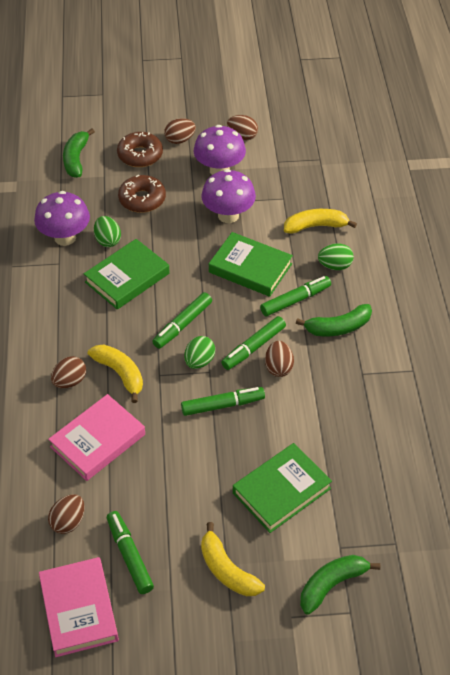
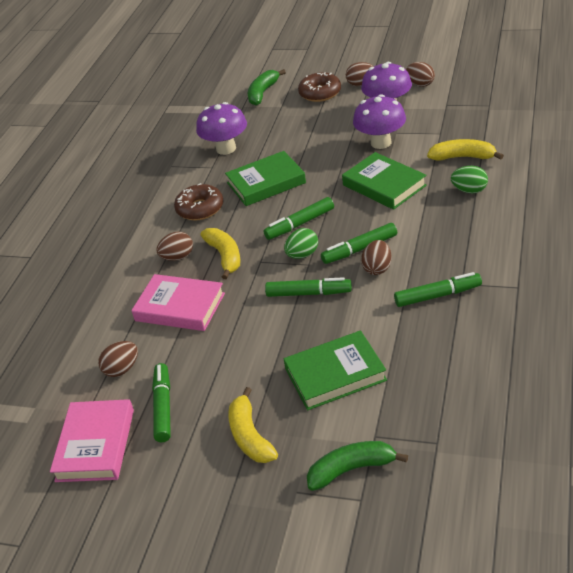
camera: 25 degrees right, 10 degrees down
(98, 441) = (180, 307): pink book -> pink book turned 45 degrees clockwise
(108, 240) = (262, 153): green egg -> none
(142, 199) = (307, 125): brown donut -> brown donut (200, 208)
(295, 300) = (417, 215): green marker -> green marker (437, 295)
(338, 327) = (452, 241): green banana -> none

